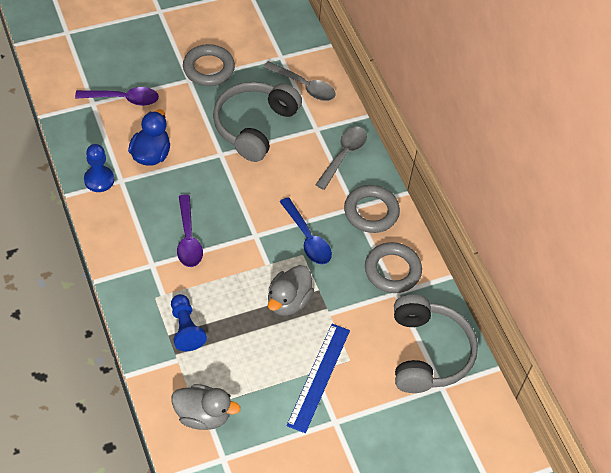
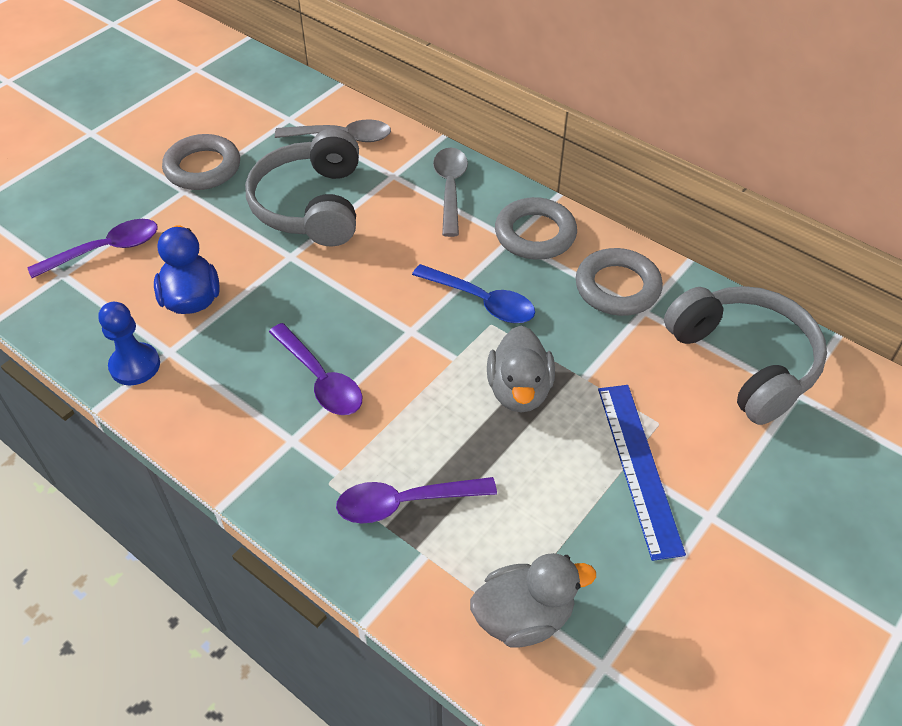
camera: 25 degrees left, 5 degrees down
(185, 328) = (405, 503): blue pawn -> purple spoon

